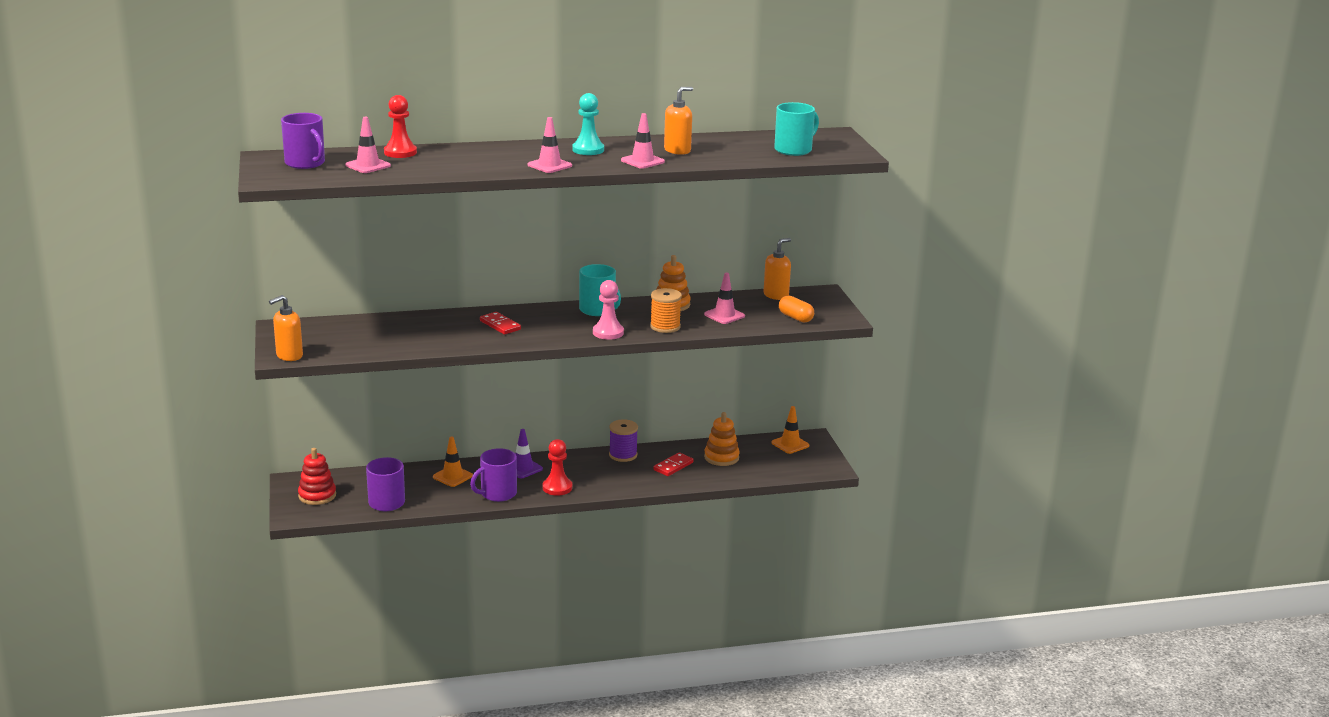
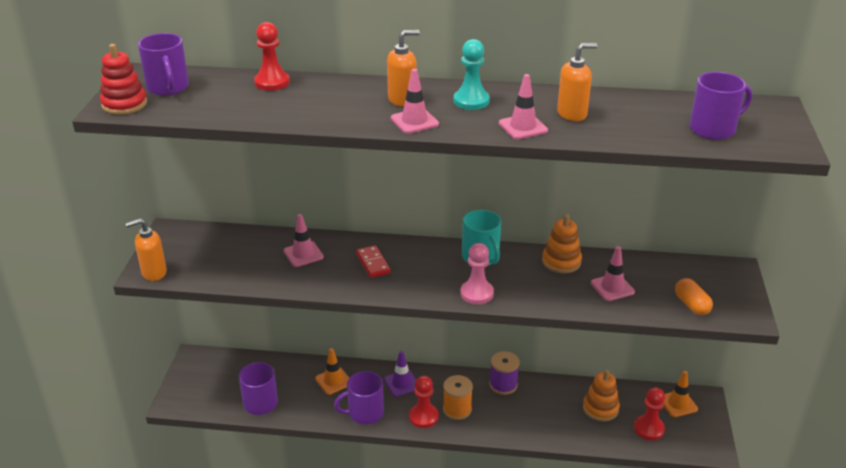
camera: 20 degrees right, 10 degrees up
(317, 495) = (206, 380): red stacking toy -> red stacking toy (124, 104)
(368, 165) = (225, 98): pink traffic cone -> pink traffic cone (303, 254)
(665, 326) = (541, 294): orange spool -> orange spool (457, 409)
(673, 466) = (547, 411): red domino -> none
(770, 464) = (648, 429): none -> red pawn
(776, 295) = (680, 265): orange soap dispenser -> orange soap dispenser (402, 100)
(794, 150) = (713, 129): turquoise mug -> purple mug

